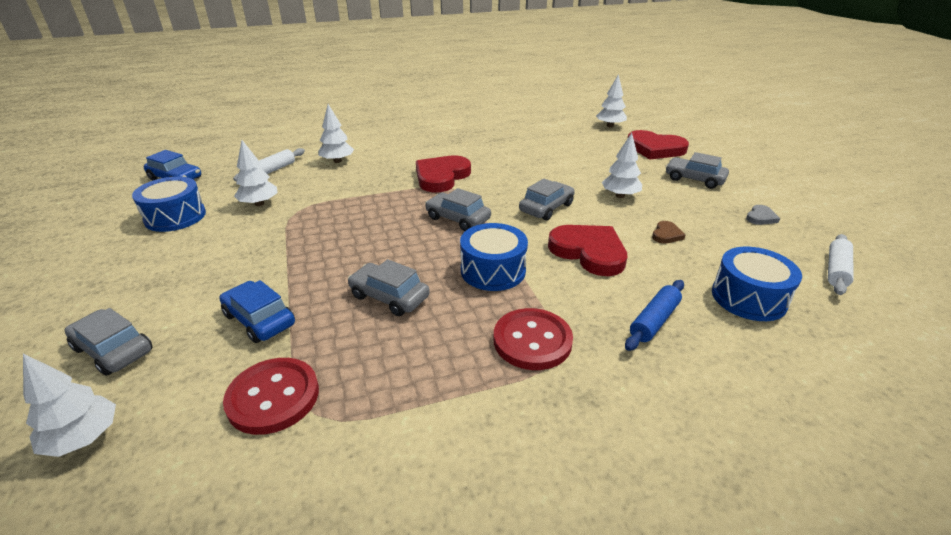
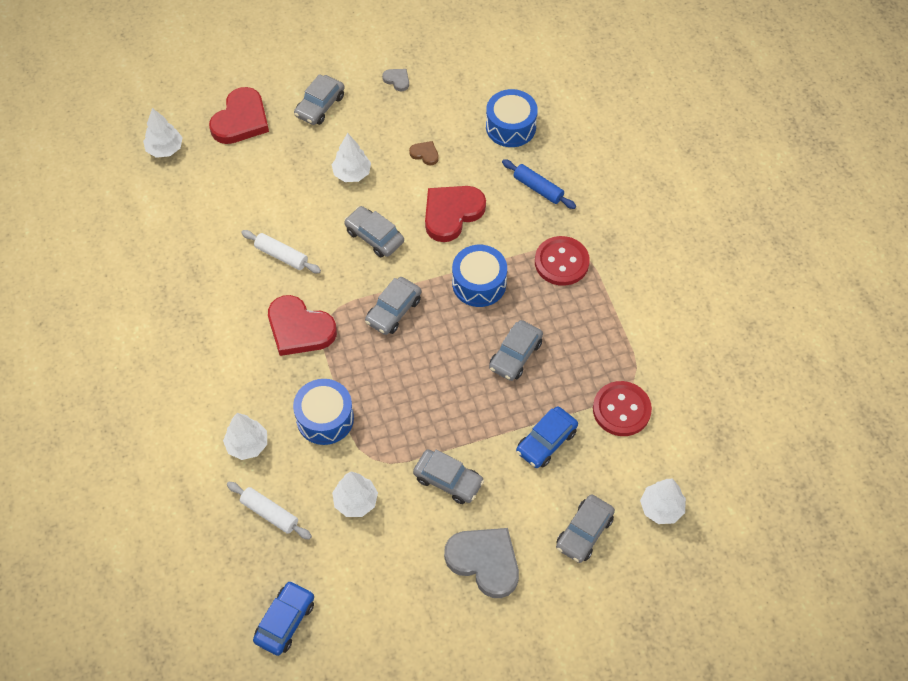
camera: 90 degrees left, 25 degrees up
(142, 272) = (484, 561): none -> grey heart
(175, 217) = (382, 578): blue drum -> blue drum (325, 418)
(250, 250) = (448, 480): none -> grey car
(836, 270) = (476, 63): white rolling pin -> white rolling pin (281, 256)

